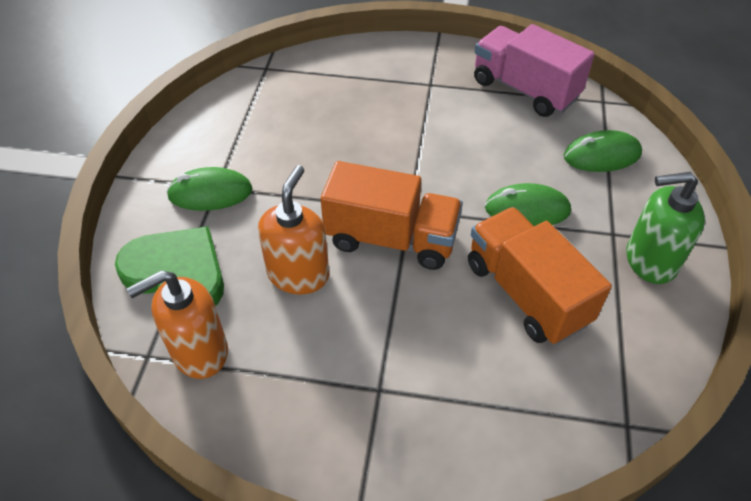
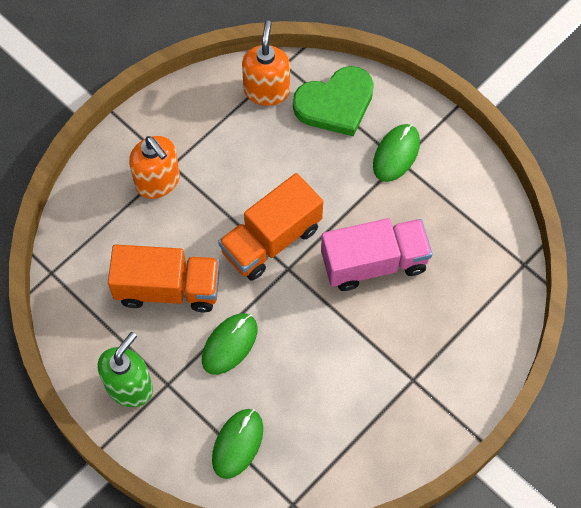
camera: 125 degrees right, 15 degrees up
(298, 274) = (283, 169): orange soap dispenser -> orange soap dispenser (158, 181)
(524, 90) = (352, 450): pink truck -> pink truck (374, 263)

